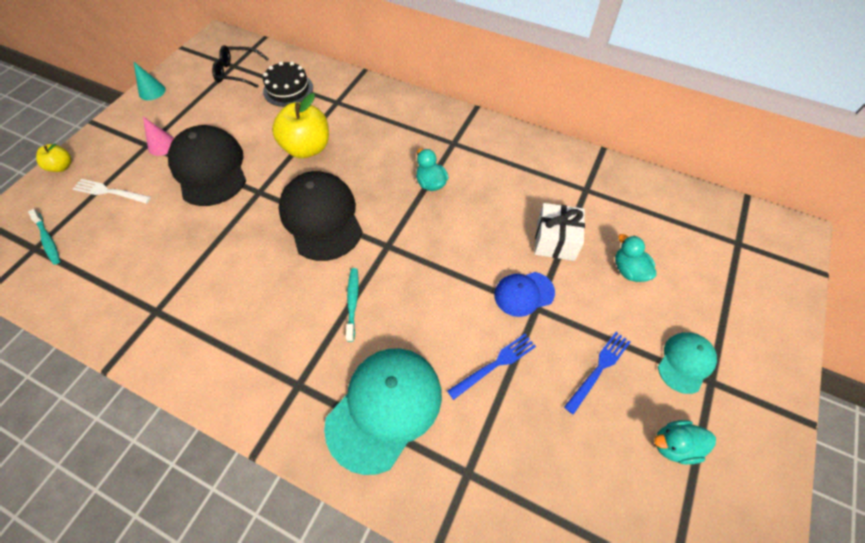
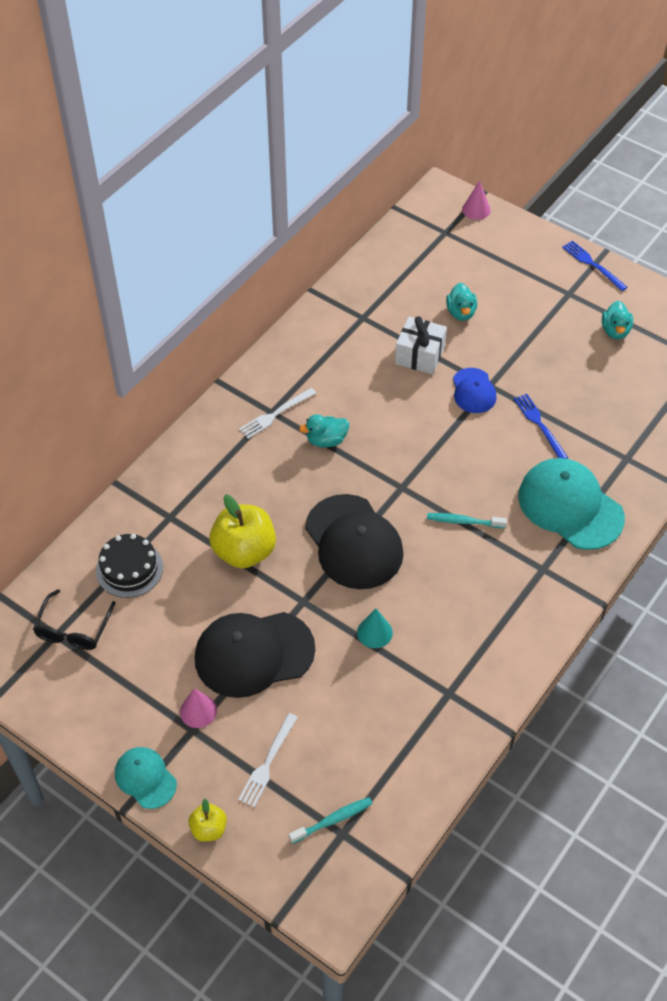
camera: 80 degrees left, 5 degrees down
(152, 91) = (82, 735): turquoise cone -> turquoise cone (374, 632)
(321, 217) = (354, 542): black cap -> black cap turned 105 degrees counterclockwise
(451, 146) = (275, 414): none -> white fork
(599, 369) = (551, 358): blue fork -> blue fork (592, 264)
(629, 270) = (461, 312): turquoise duck -> turquoise duck turned 75 degrees counterclockwise
(685, 362) = (551, 303): turquoise cap -> turquoise cap (145, 778)
(791, 268) = (476, 209): none -> pink cone

